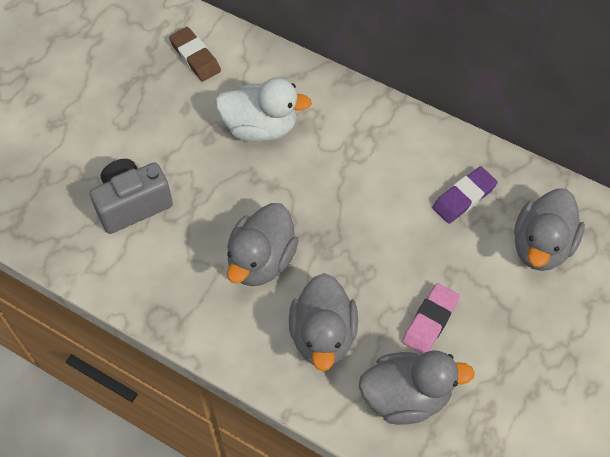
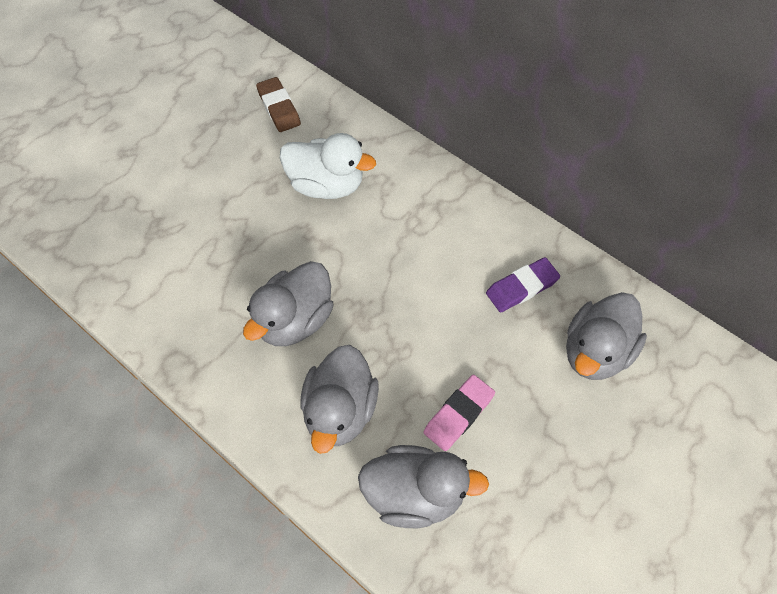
camera: 10 degrees right, 0 degrees up
(132, 204) = (179, 243): grey camera -> none

